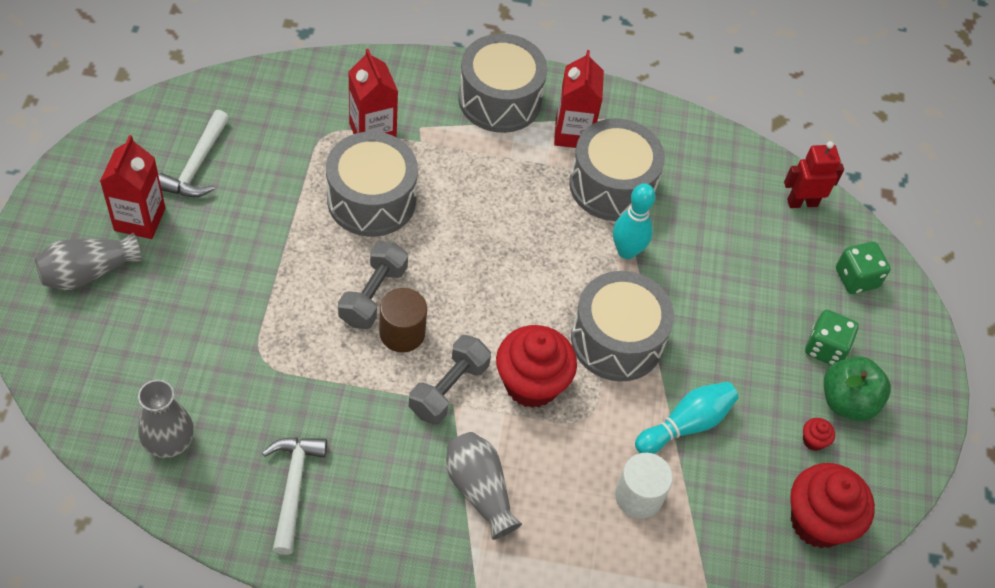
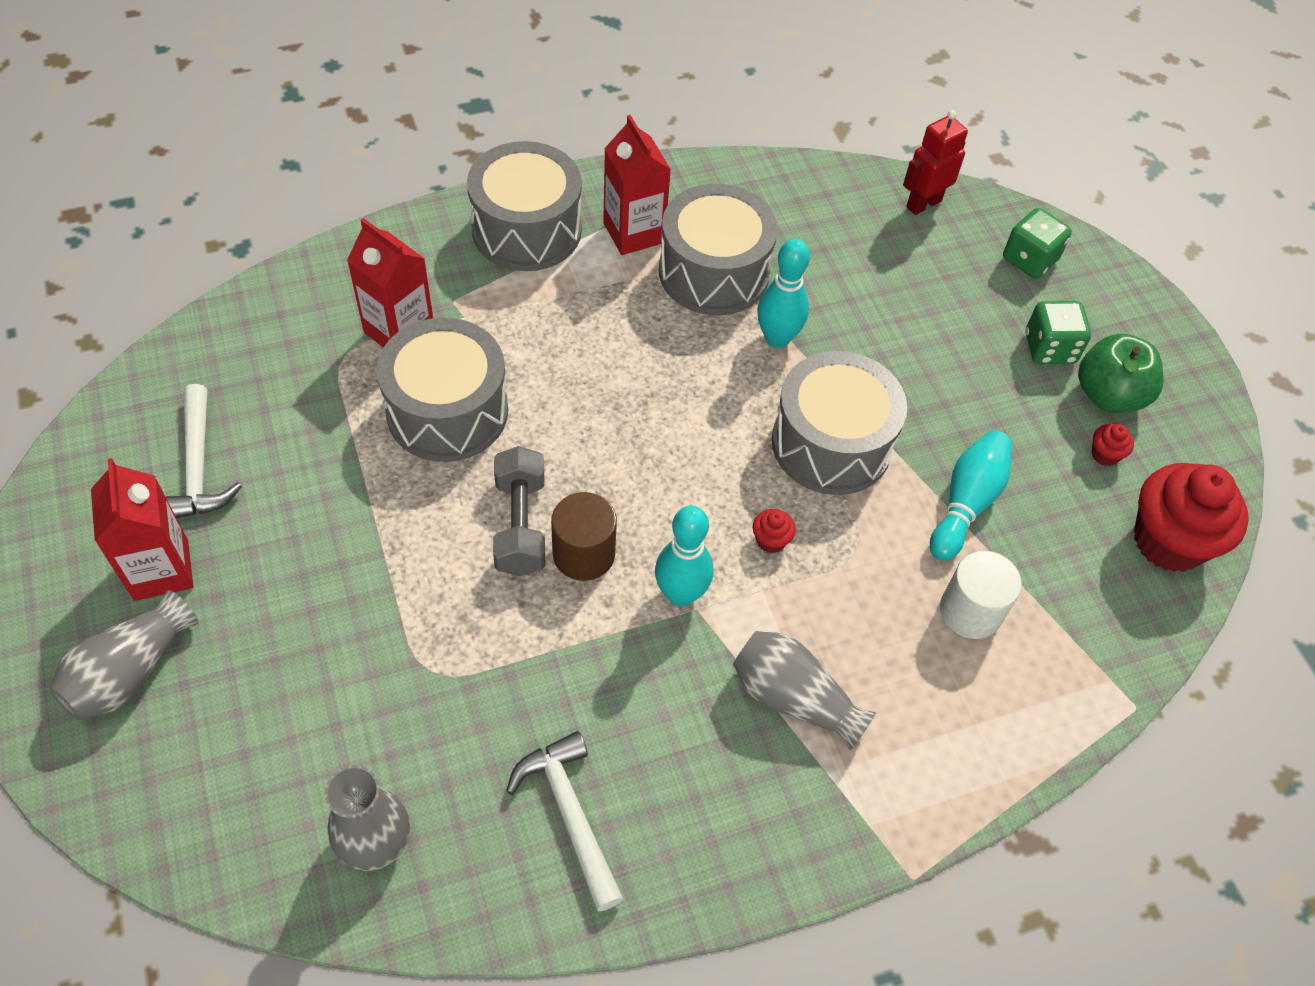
camera: 25 degrees left, 0 degrees up
(448, 389) = (680, 594): grey dumbbell -> turquoise bowling pin
(531, 384) = (770, 540): red cupcake -> red cupcake, size x0.41

